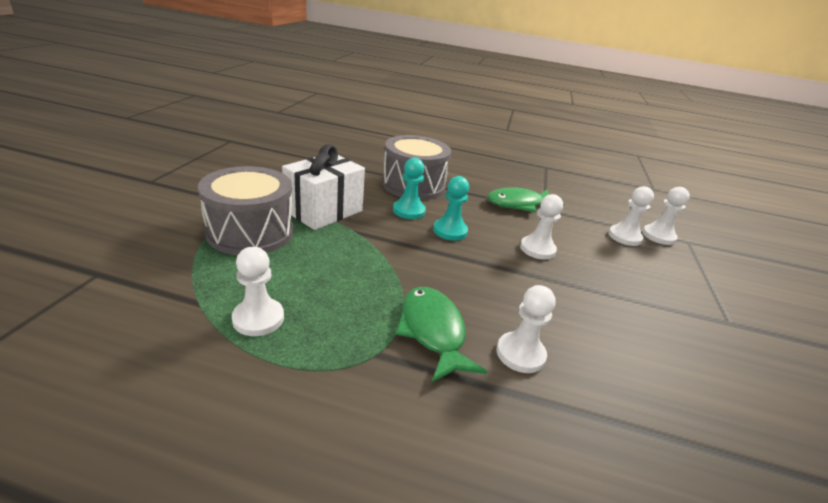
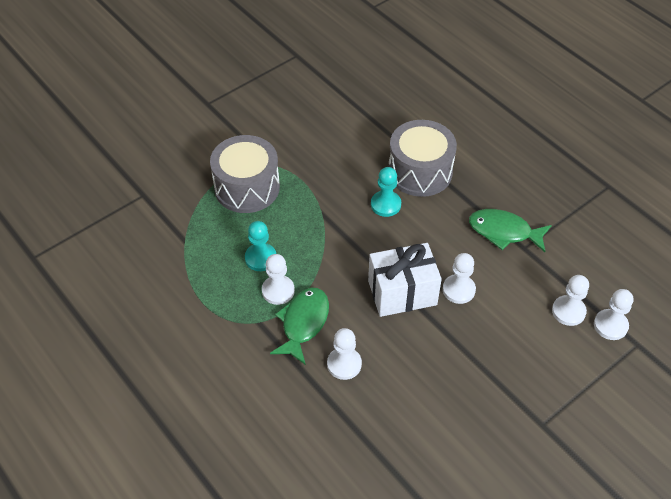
camera: 40 degrees right, 20 degrees up
(258, 318) = (210, 267): white pawn -> white pawn (278, 291)
(324, 211) = (314, 181): white gift -> white gift (402, 293)
(450, 231) = (400, 241): turquoise pawn -> turquoise pawn (260, 258)

